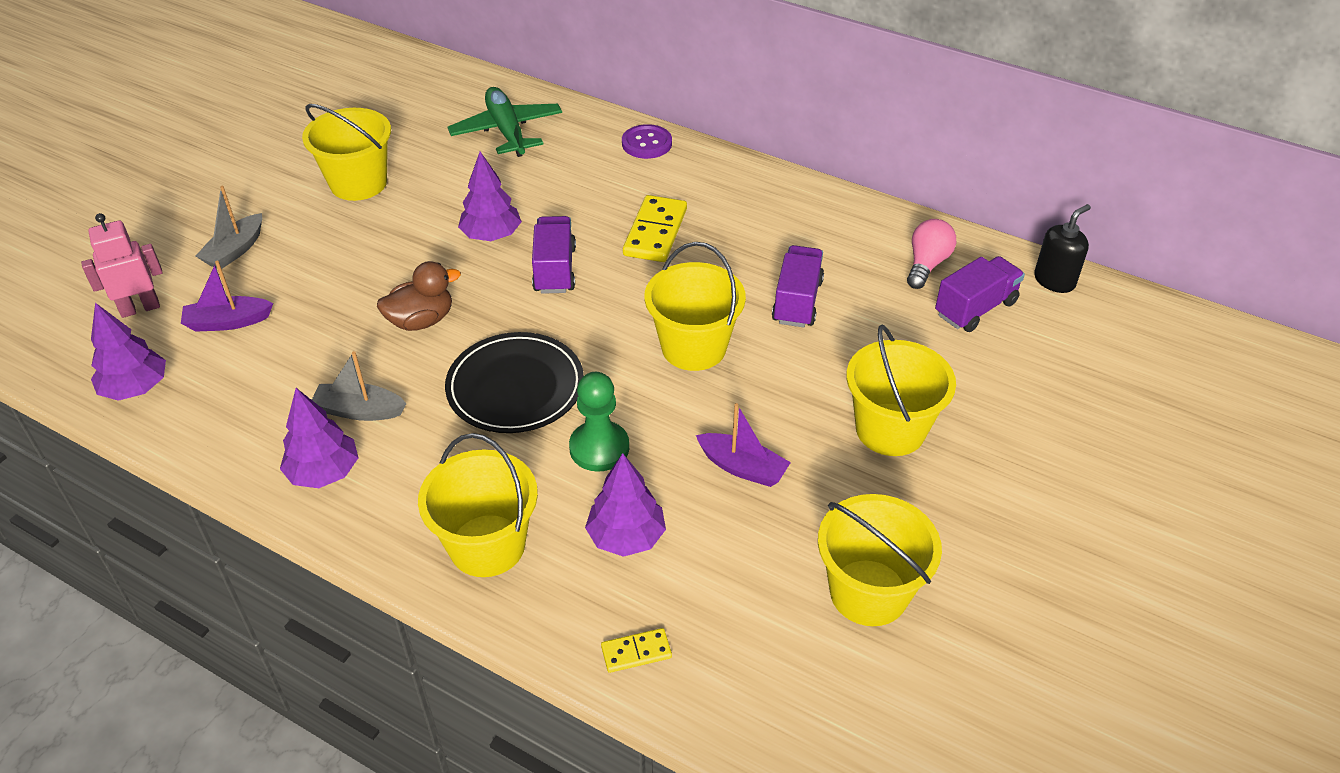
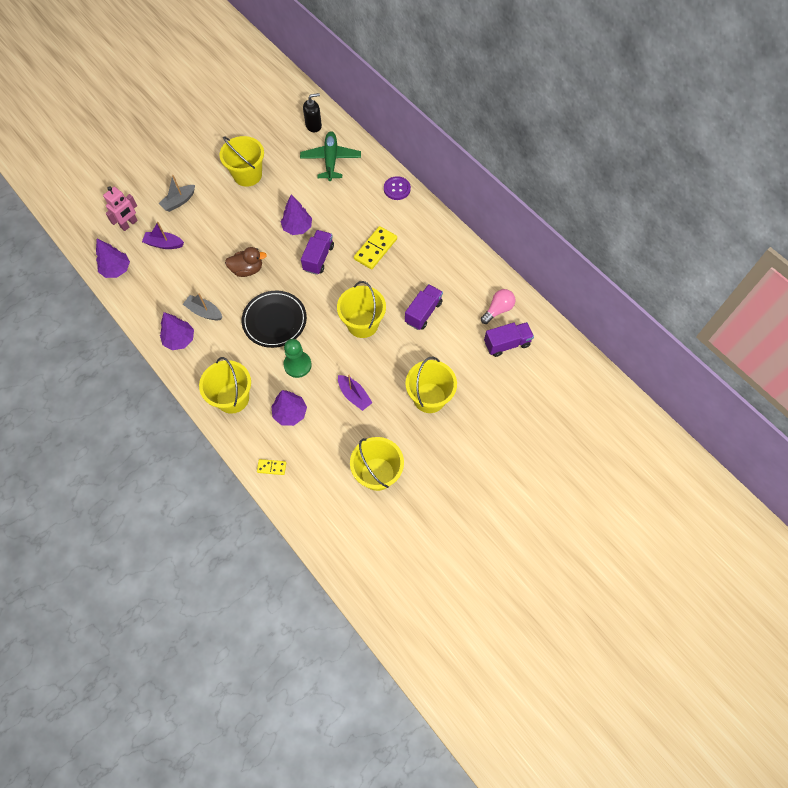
camera: 20 degrees right, 20 degrees up
(140, 308) = (129, 224): pink robot -> pink robot turned 135 degrees clockwise
(1054, 280) = (556, 339): black soap dispenser -> black soap dispenser (313, 125)

